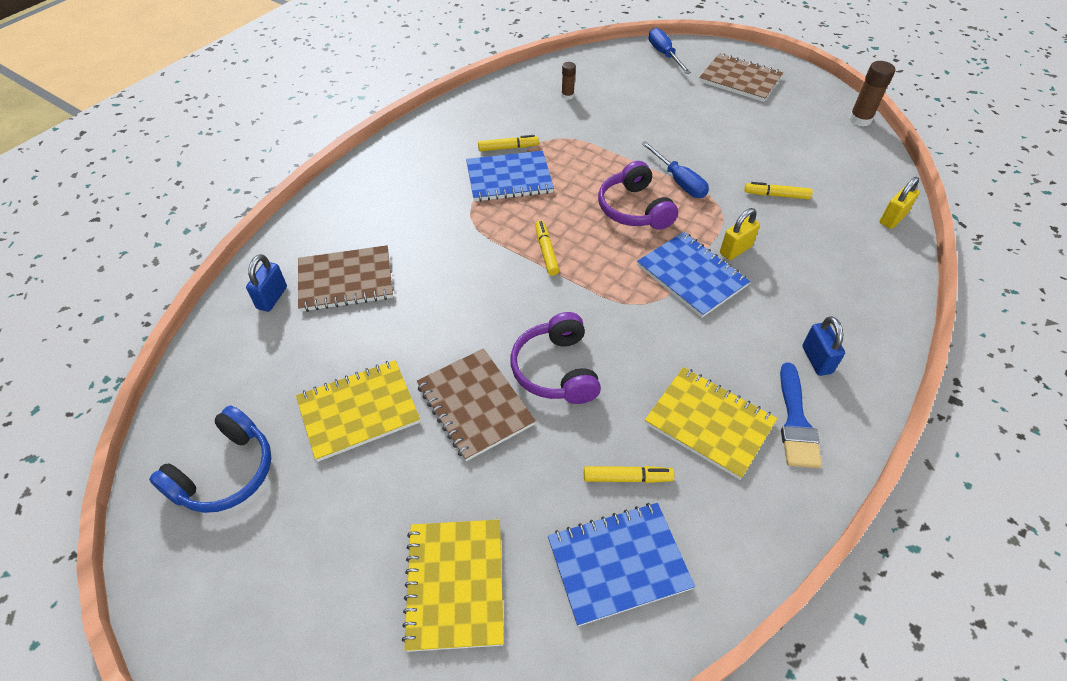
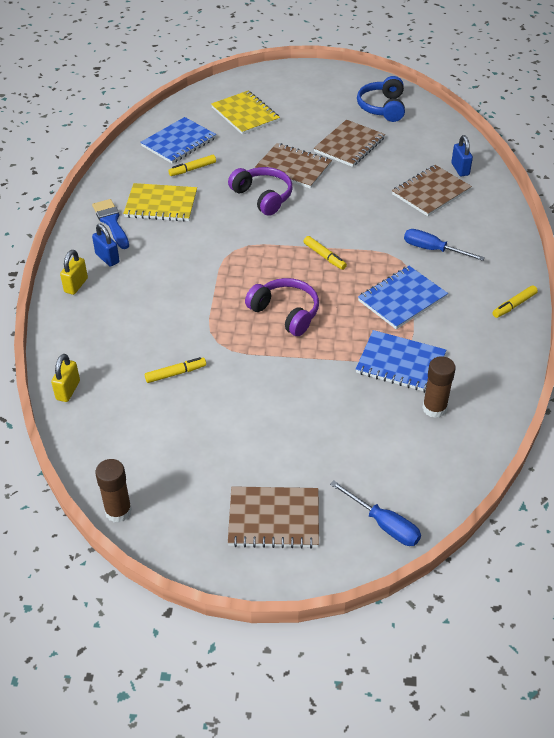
camera: 150 degrees right, 5 degrees down
(358, 411) = (349, 145): yellow notebook -> brown notebook
(508, 148) = (430, 326): yellow marker -> yellow marker (514, 305)
(567, 96) = (434, 408): brown glue stick -> brown glue stick, size x1.66
(679, 181) = (265, 353): blue screwdriver -> blue screwdriver (433, 250)
(691, 276) = (212, 279): blue notebook -> blue notebook (400, 363)
(735, 250) = (190, 310): yellow padlock -> yellow padlock (76, 285)

